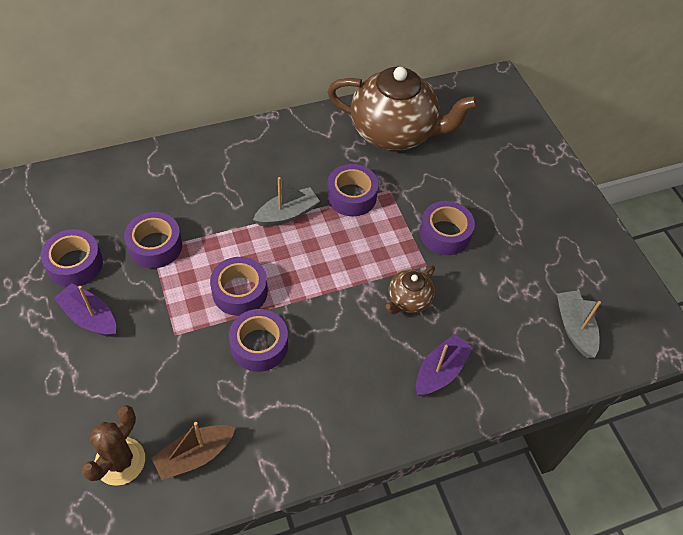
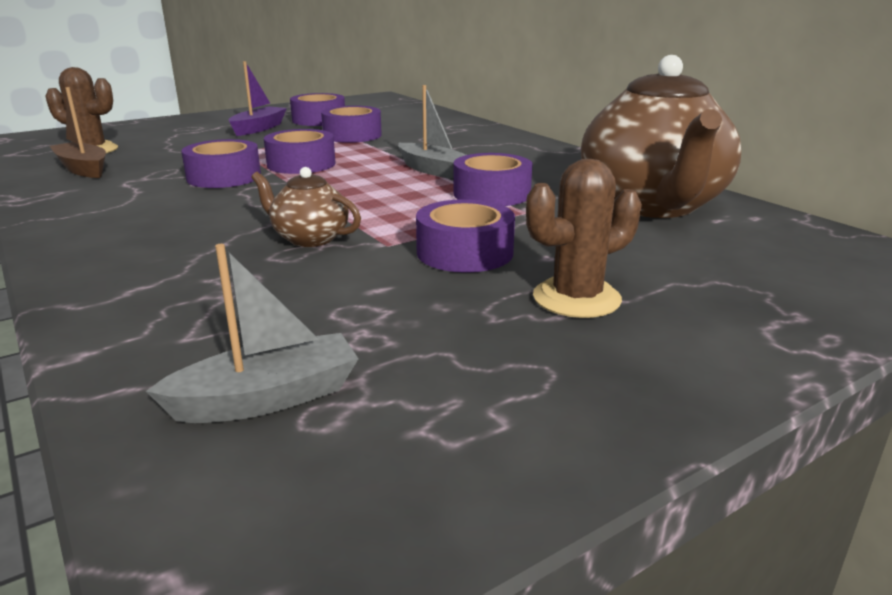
camera: 80 degrees right, 30 degrees down
(440, 371) = (167, 269): purple boat -> none
(505, 208) = (576, 298): none -> brown cactus

